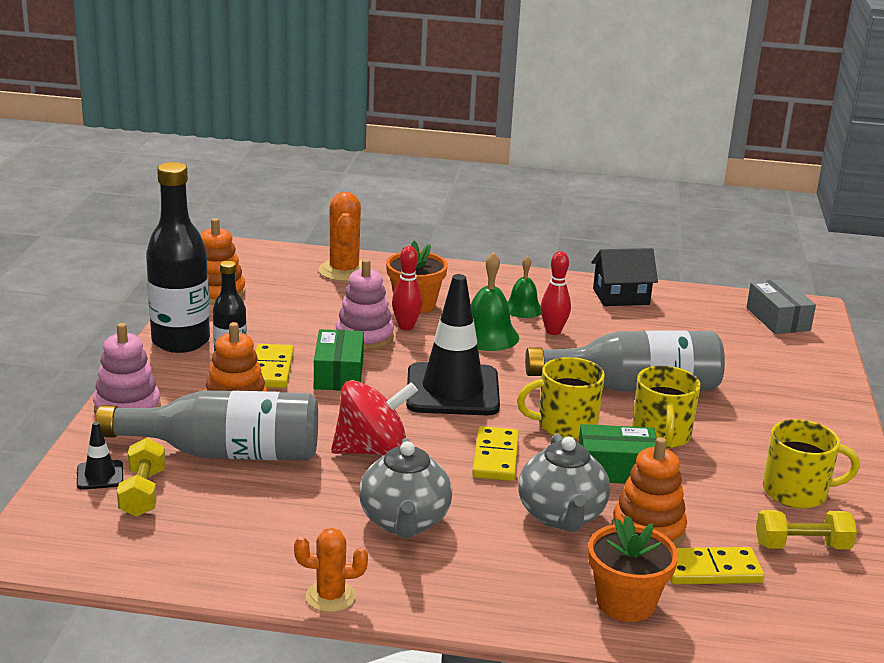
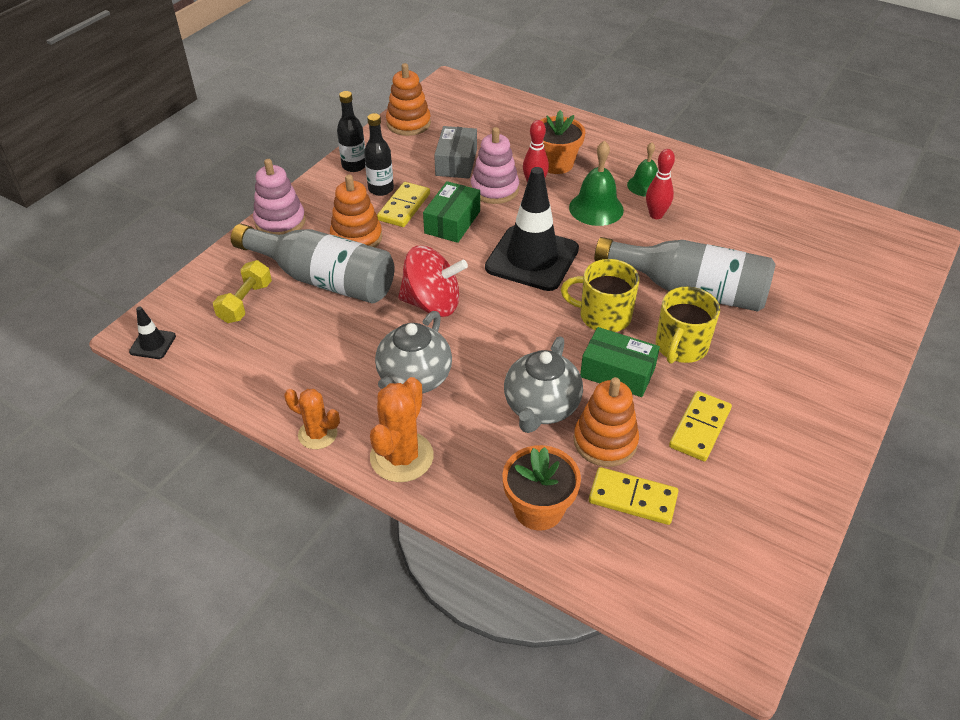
camera: 25 degrees right, 20 degrees up
(100, 475) = (227, 279): black traffic cone -> black traffic cone (153, 344)
(180, 341) = (354, 166): black bottle -> black bottle, size x0.55
(344, 271) = (519, 119): orange cactus -> orange cactus (401, 457)
(495, 457) = (525, 334): yellow domino -> yellow domino (700, 428)
(621, 297) = (741, 189): black house -> none
(778, 319) = (877, 243): grey box -> grey box (456, 162)
(796, 492) = (765, 439): yellow mug -> none
(802, 546) = (732, 497): yellow dumbbell -> none

